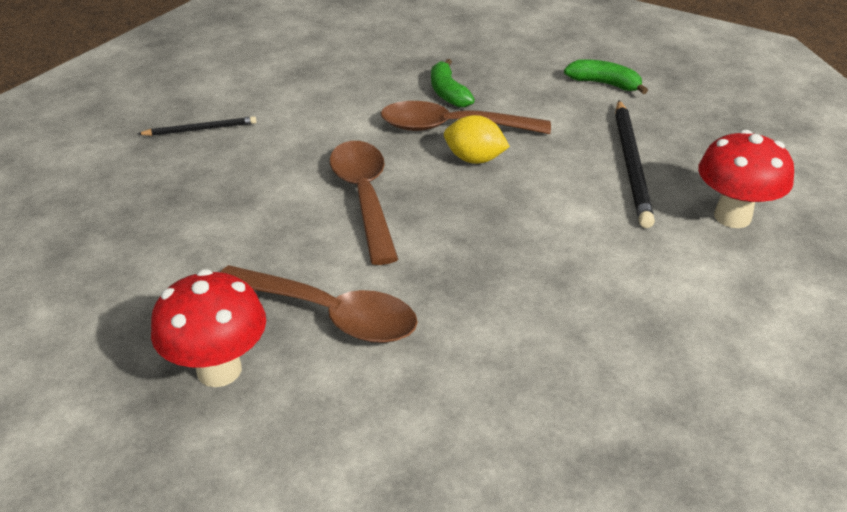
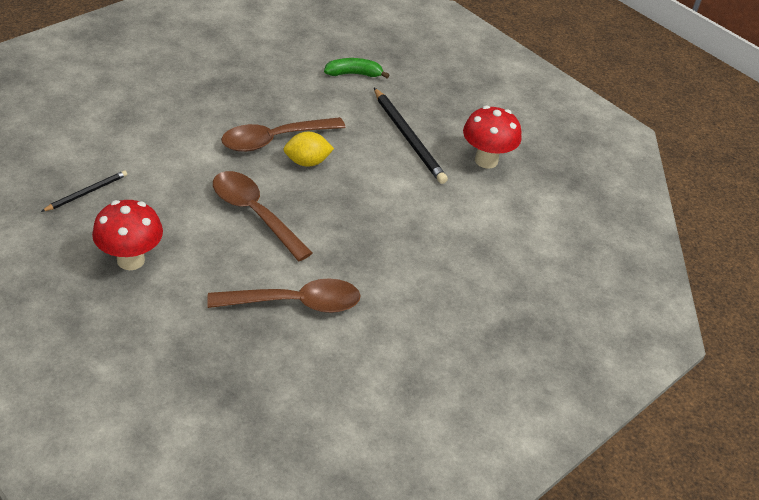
camera: 35 degrees left, 5 degrees up
(219, 370) = (256, 361): red mushroom -> red mushroom (131, 260)
(448, 93) = (250, 110): green banana -> none

